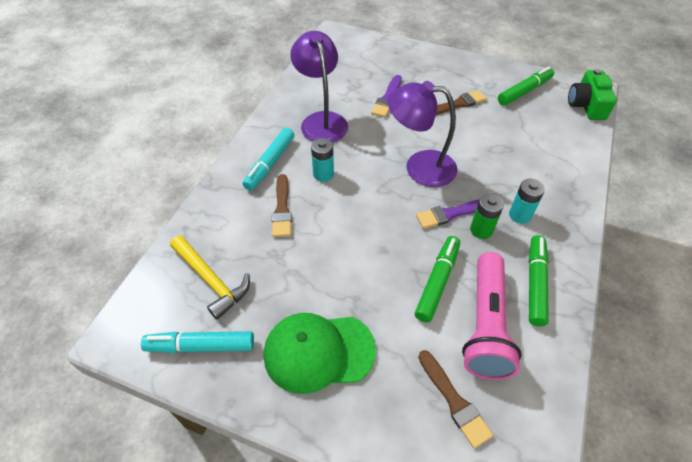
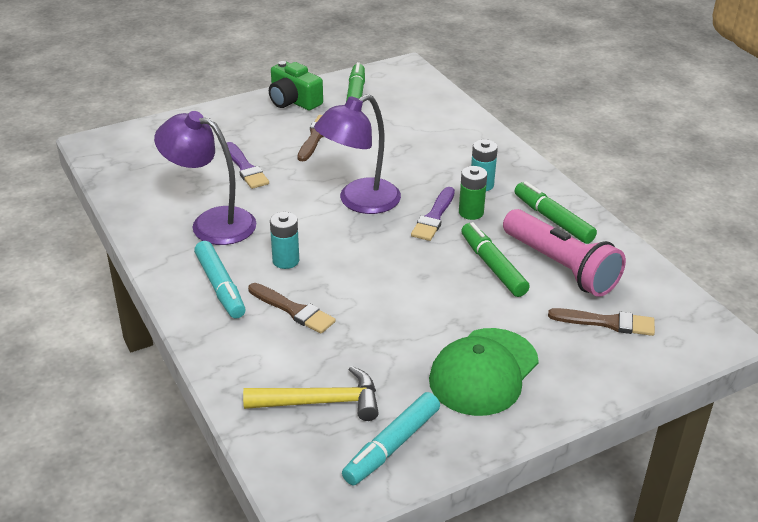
camera: 50 degrees left, 15 degrees down
(586, 105) = (417, 80): green camera -> green camera (293, 101)

